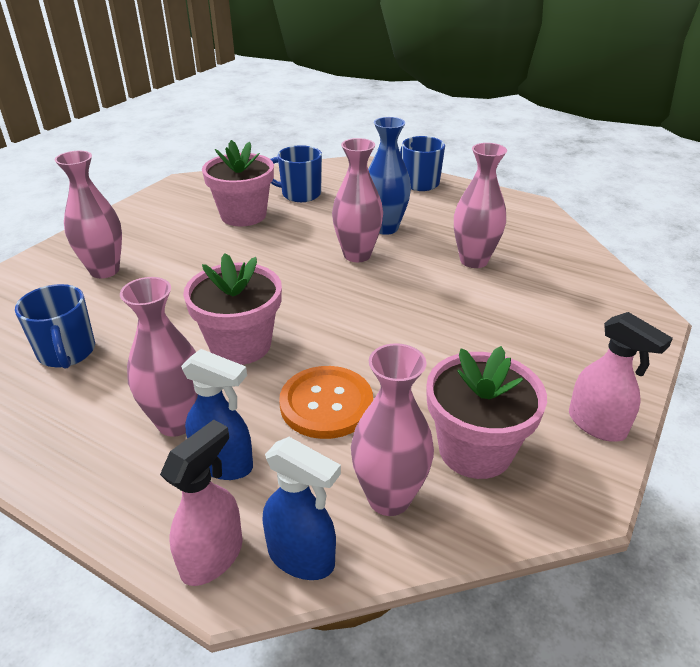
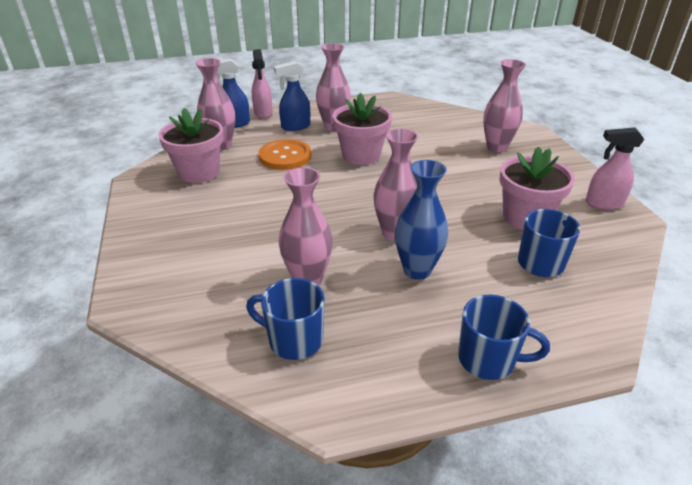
camera: 135 degrees right, 0 degrees up
(67, 353) = (421, 120): blue mug -> blue mug (294, 340)
(597, 425) = (141, 209): pink spray bottle -> pink spray bottle (603, 203)

